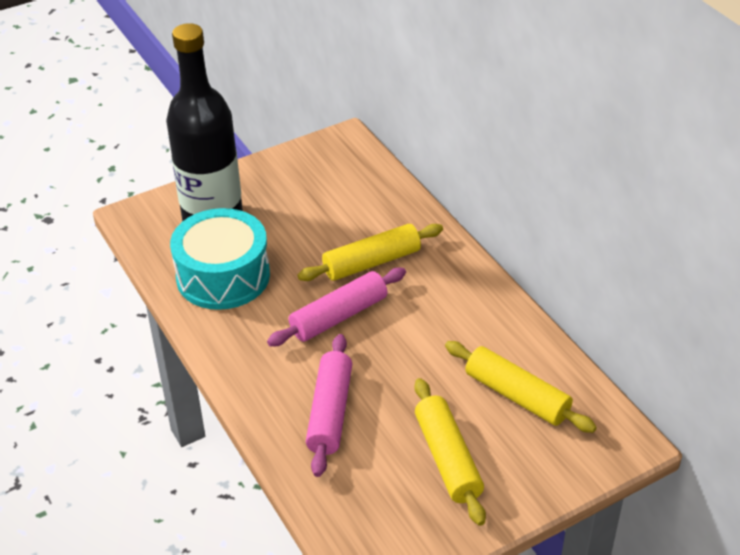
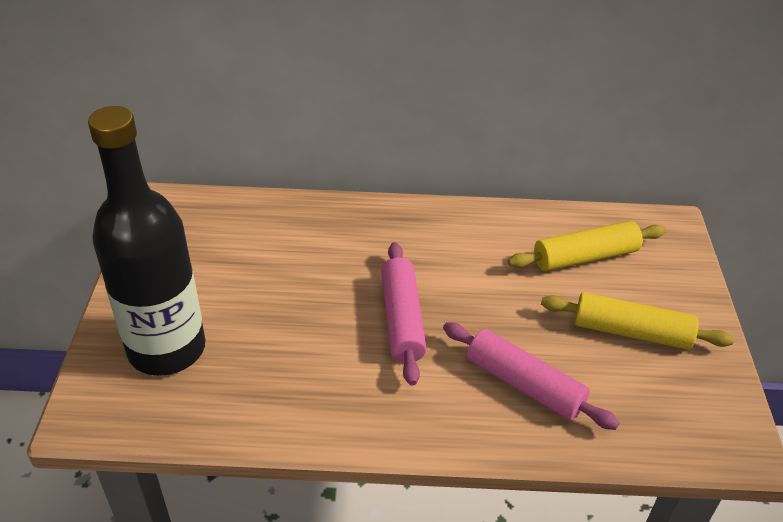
camera: 60 degrees left, 0 degrees up
(223, 276) = (264, 380): turquoise drum -> none
(372, 262) = (350, 264): yellow rolling pin -> none

